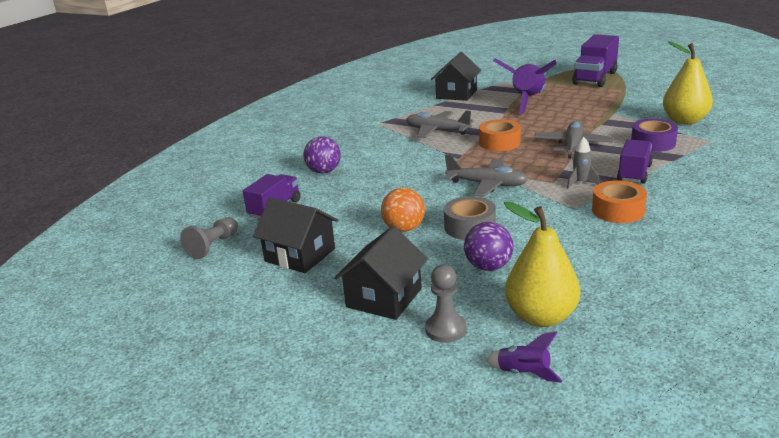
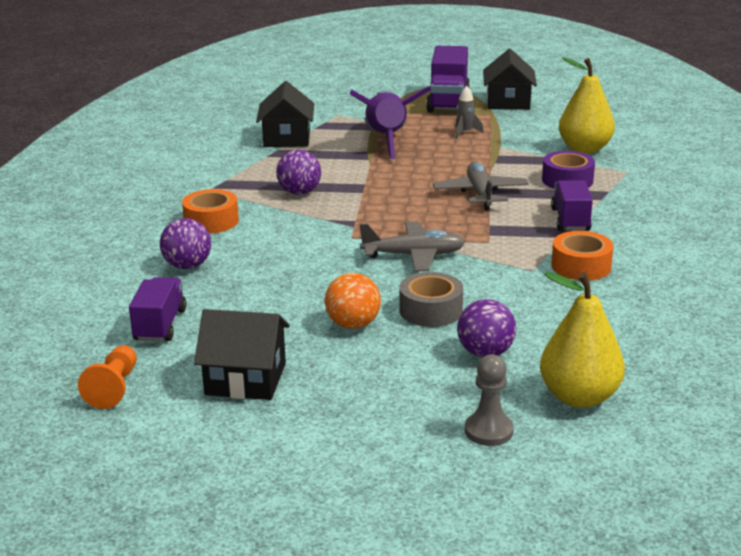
camera: 25 degrees left, 0 degrees up
(213, 246) = (114, 388): grey pawn -> orange pawn
(384, 298) = (392, 410): black house -> black house (508, 102)
(437, 131) = (299, 192): grey plane -> purple ball
(499, 143) = (390, 200): orange tape -> orange tape (211, 221)
(523, 373) = (601, 458): purple rocket -> none
(580, 183) = (519, 239): grey rocket -> grey rocket (465, 133)

